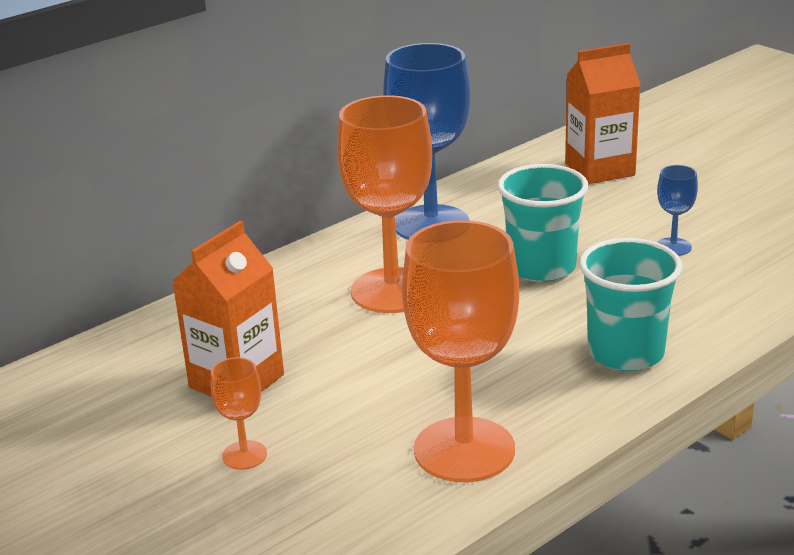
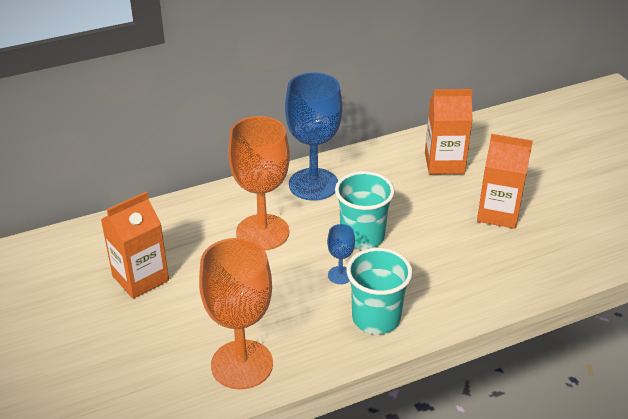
camera: 15 degrees right, 10 degrees up
(244, 455) = (119, 333): orange goblet -> none
(673, 247) = (454, 240): blue goblet -> blue goblet (340, 275)
(711, 207) = (498, 213): none -> orange carton

